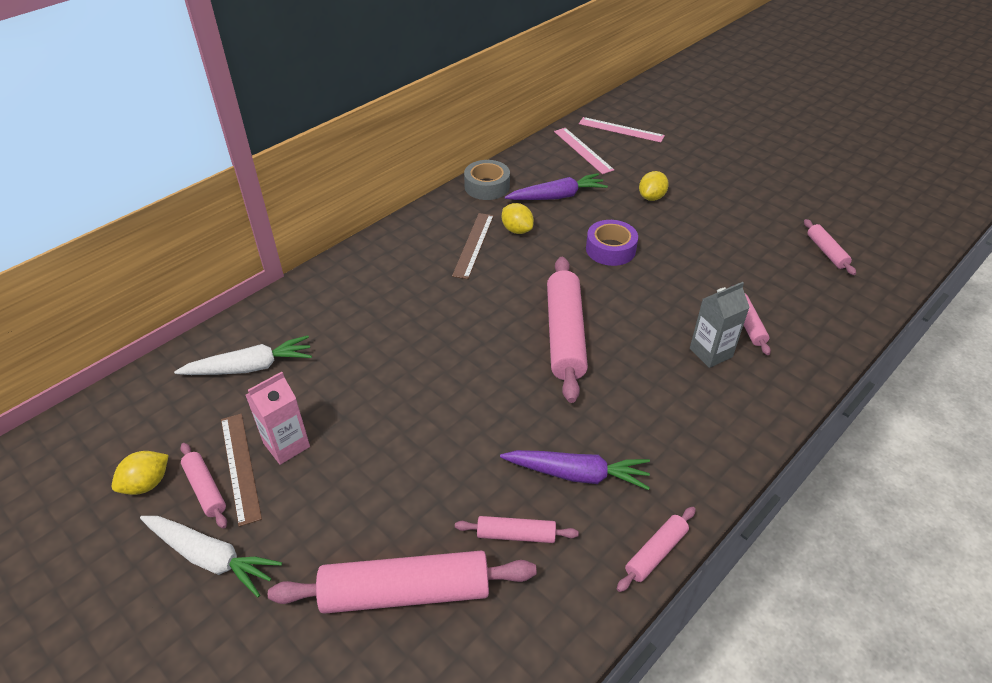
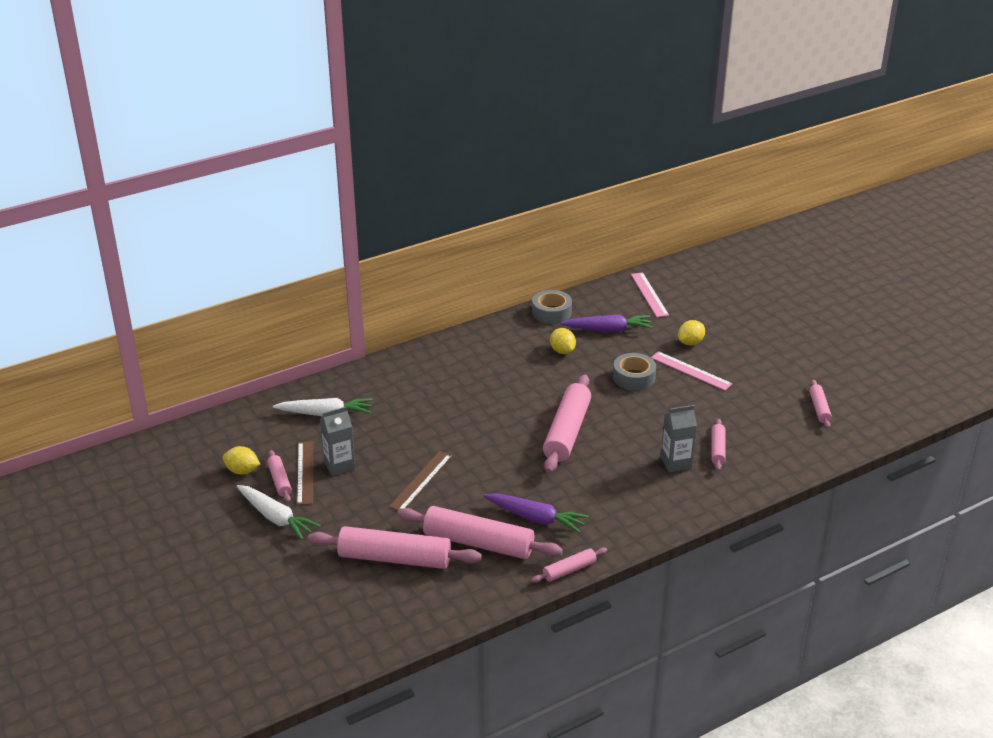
camera: 15 degrees right, 10 degrees down
(147, 483) = (242, 471): yellow lemon -> yellow lemon turned 45 degrees clockwise
(286, 445) = (339, 465): pink carton -> grey carton
(473, 245) = (522, 356): brown ruler -> brown ruler (421, 481)
(516, 535) = (478, 543): pink rolling pin -> pink rolling pin, size x2.01
(610, 249) = (634, 377): purple tape -> grey tape
(621, 130) = (693, 281): pink ruler -> pink ruler (691, 371)

